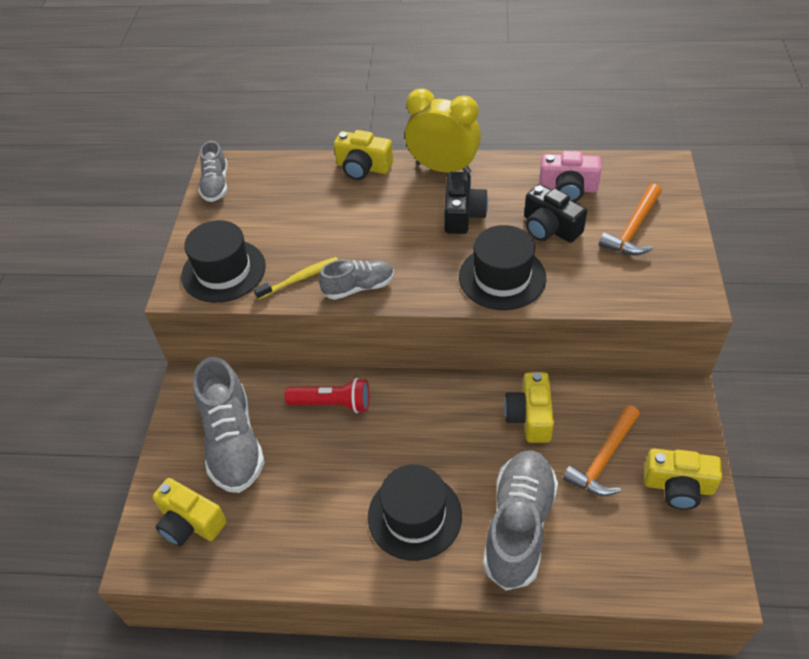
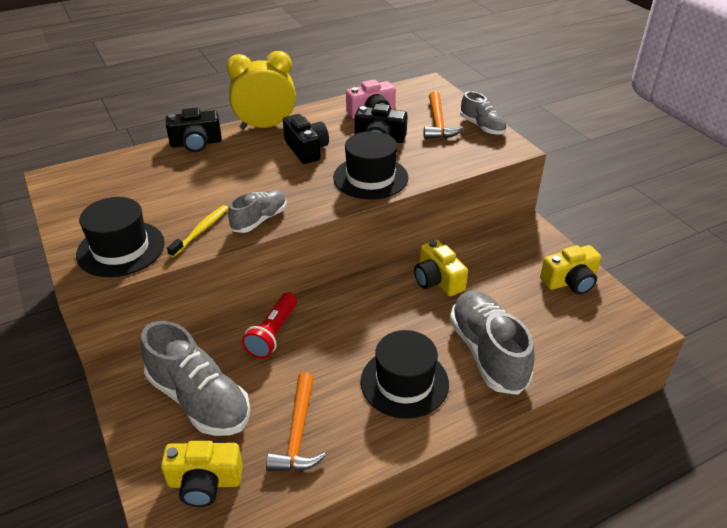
camera: 35 degrees left, 10 degrees down
(216, 184) = (61, 191): grey shoe -> grey shoe (482, 127)
(333, 403) = (273, 334): red flashlight -> red flashlight turned 135 degrees clockwise
(363, 167) = (196, 143): yellow camera -> black camera
(604, 458) = (510, 285): orange hammer -> orange hammer (298, 433)

